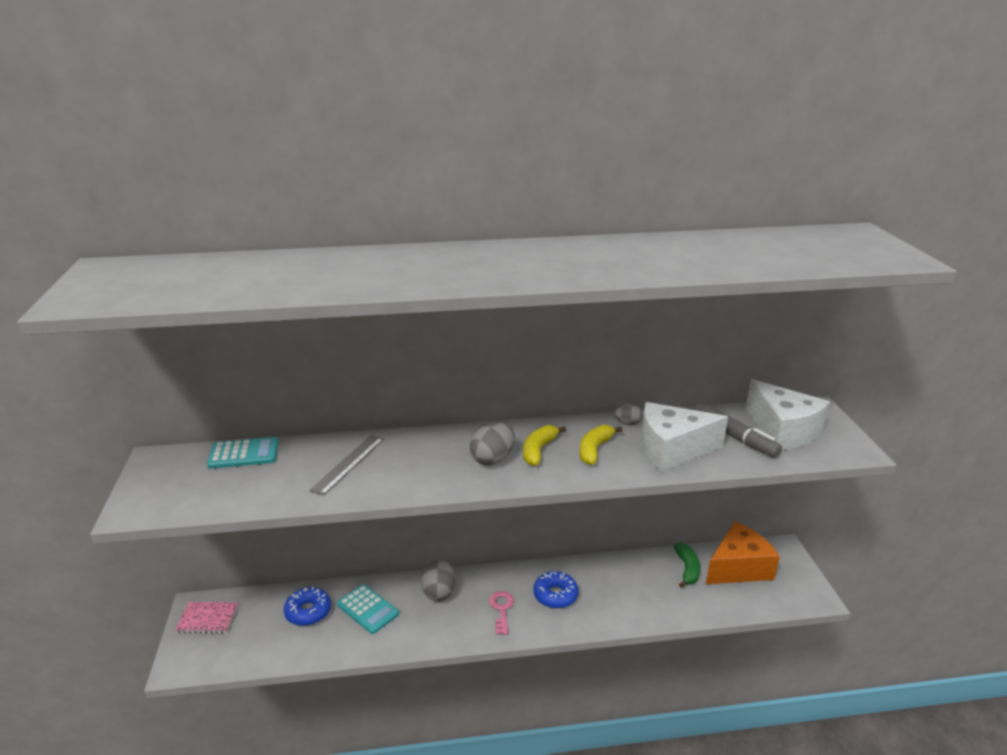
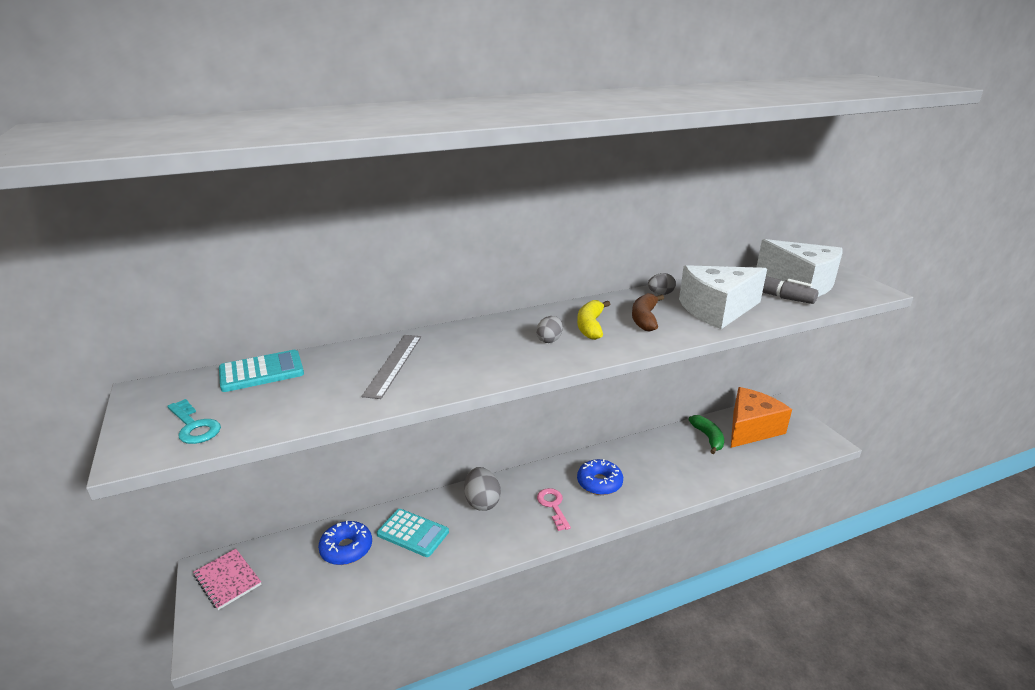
camera: 15 degrees left, 0 degrees up
(177, 496) = (194, 426): none -> turquoise key
(207, 619) = (227, 580): pink notebook -> pink notebook turned 60 degrees clockwise
(493, 459) = (549, 340): grey egg -> grey egg, size x0.59
(594, 449) = (644, 319): yellow banana -> brown banana

